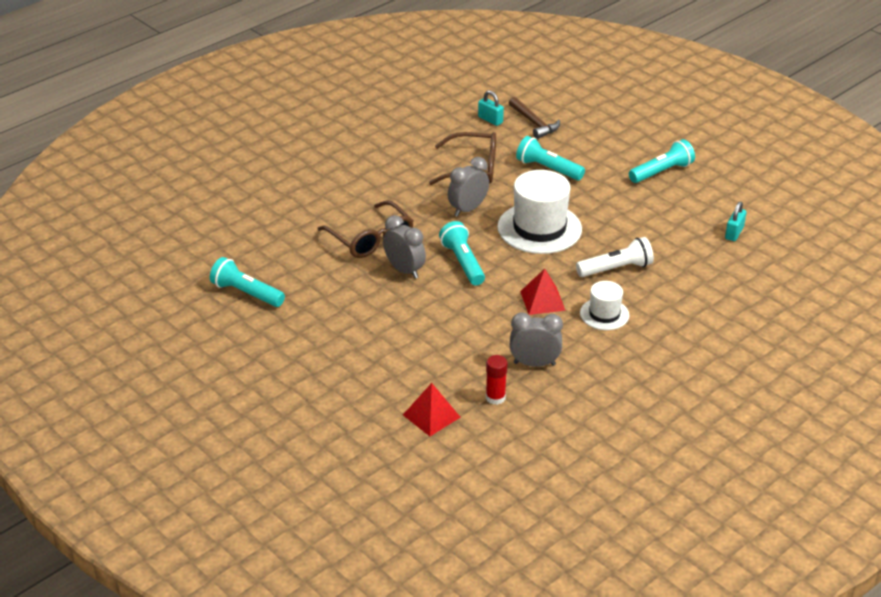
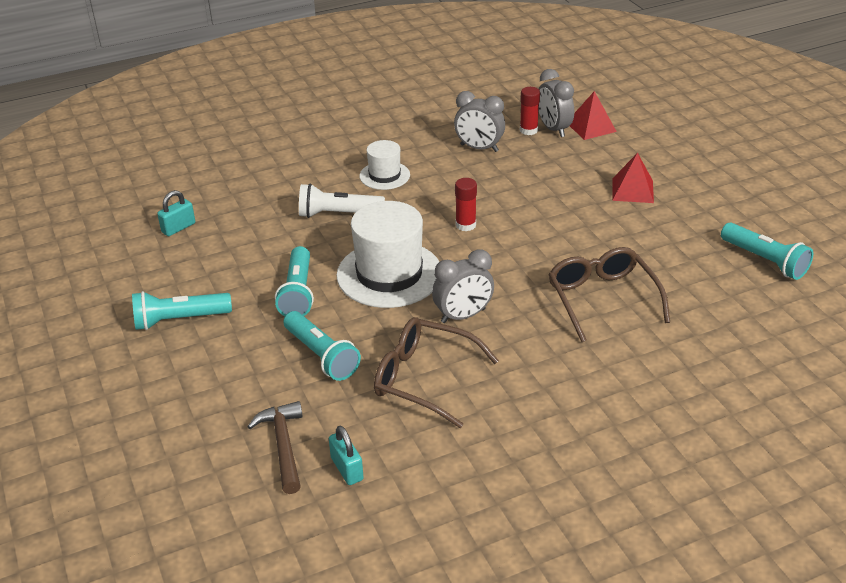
camera: 160 degrees left, 0 degrees up
(404, 270) = (572, 254): grey clock -> grey clock (553, 129)
(463, 262) = (501, 250): turquoise flashlight -> turquoise flashlight (298, 293)
(503, 279) = (465, 225): none -> red glue stick
(542, 300) = (437, 197): red pyramid -> red pyramid (632, 190)

